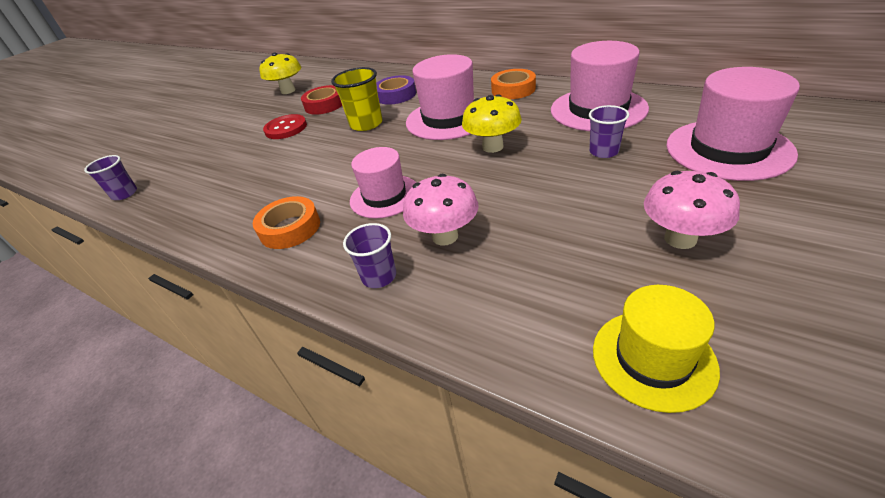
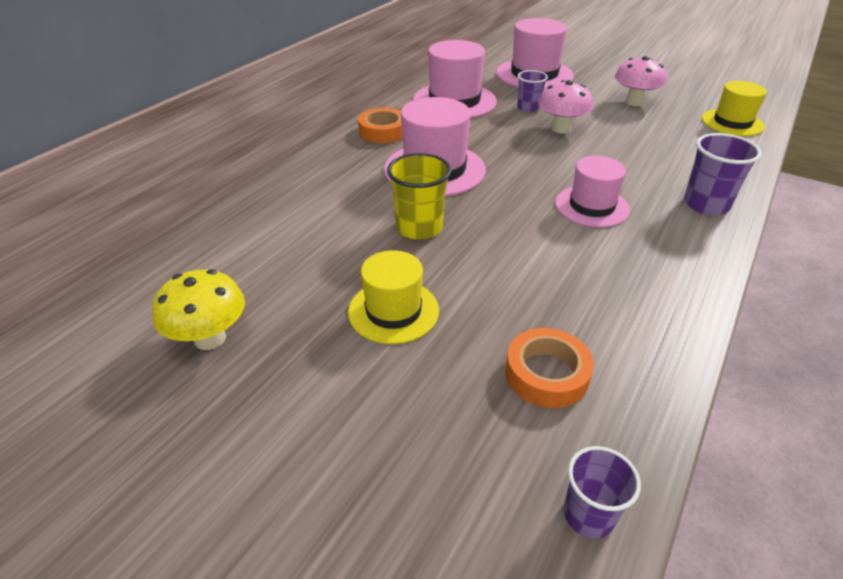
camera: 95 degrees left, 0 degrees up
(286, 128) = (393, 311): red button -> yellow hat
(290, 228) = (654, 264): orange tape -> orange tape (546, 374)
(324, 105) = (323, 276): red tape -> none
(379, 276) = (706, 204): purple cup -> purple cup, size x1.51
(396, 95) = (338, 207): purple tape -> none
(445, 236) = (648, 175): pink mushroom -> pink mushroom (561, 129)
(492, 147) = (507, 149): yellow mushroom -> none

